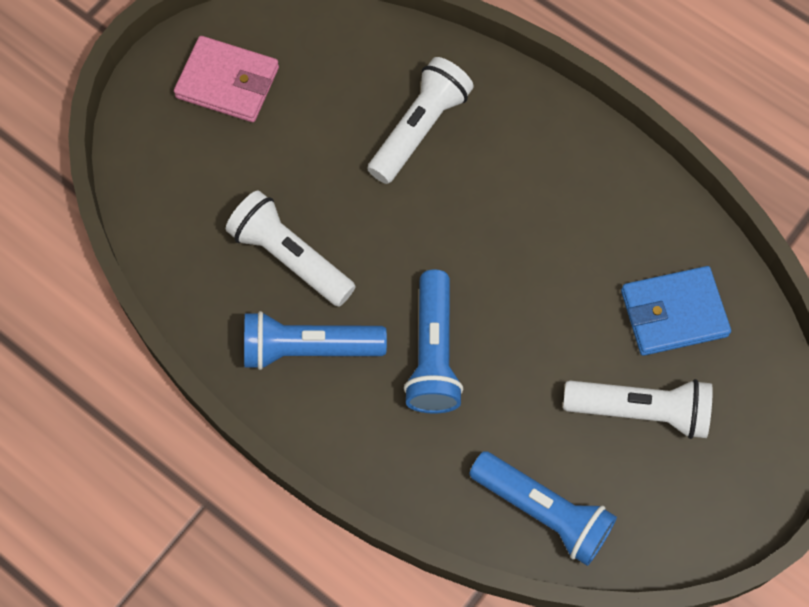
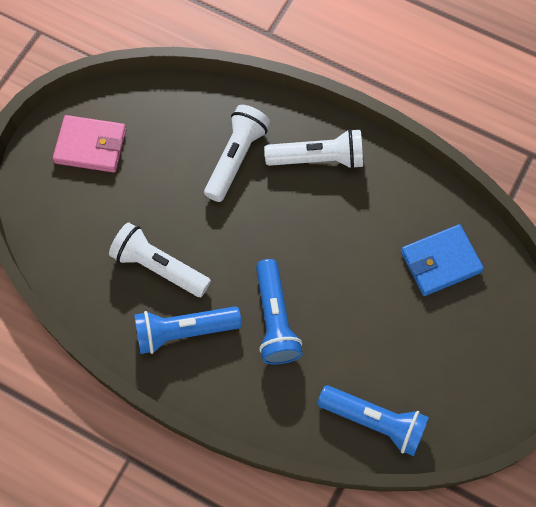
camera: 10 degrees left, 0 degrees up
(640, 410) = (430, 336): white flashlight -> white flashlight (318, 158)

